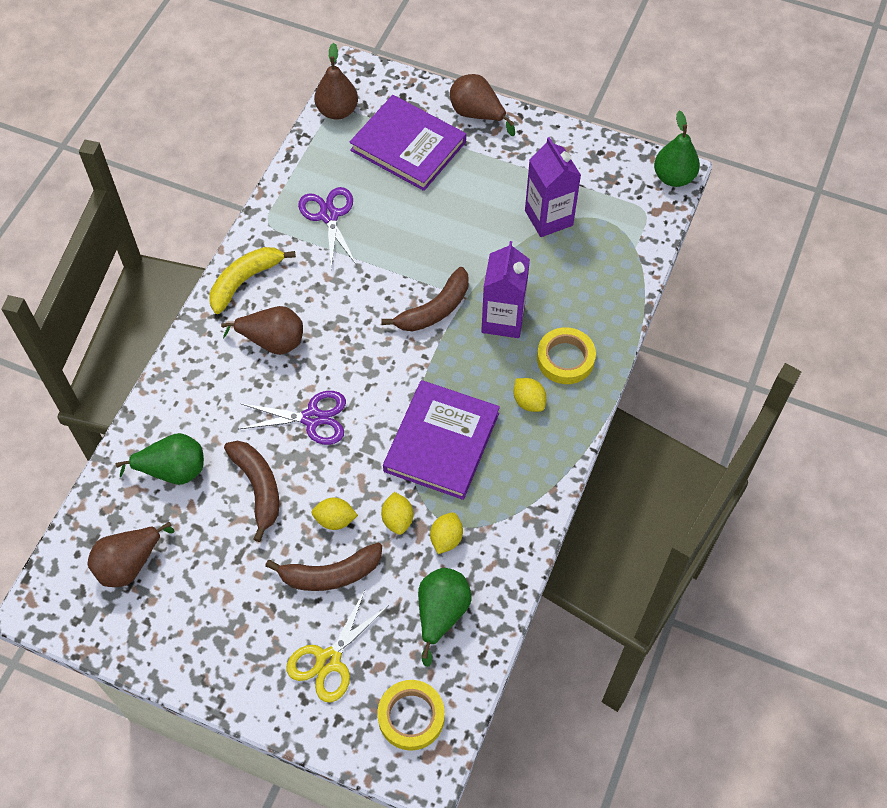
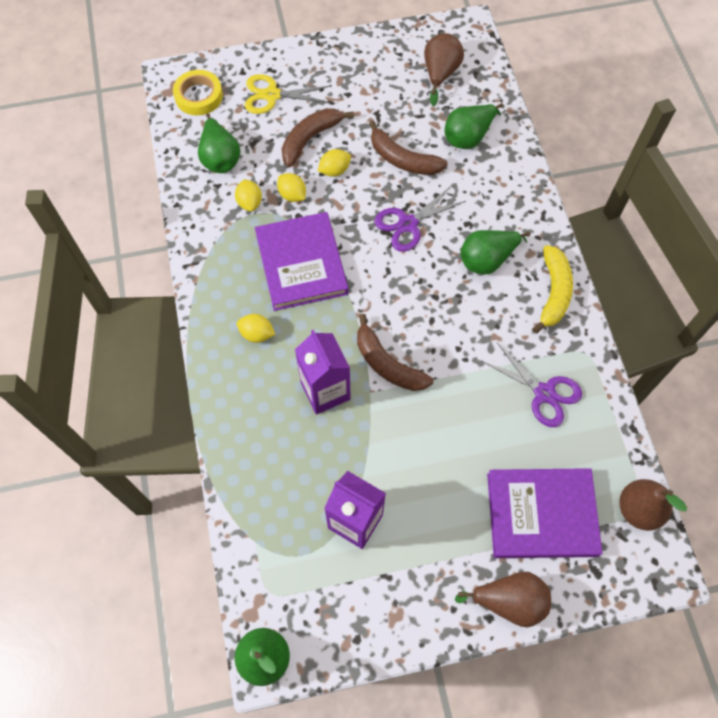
camera: 145 degrees right, 5 degrees up
(272, 341) = (487, 260): brown pear -> green pear
(329, 660) = (272, 95): yellow scissors -> yellow scissors turned 90 degrees counterclockwise
(434, 309) = (387, 364): brown banana -> brown banana turned 60 degrees counterclockwise
(565, 359) = (250, 388): yellow tape -> none

